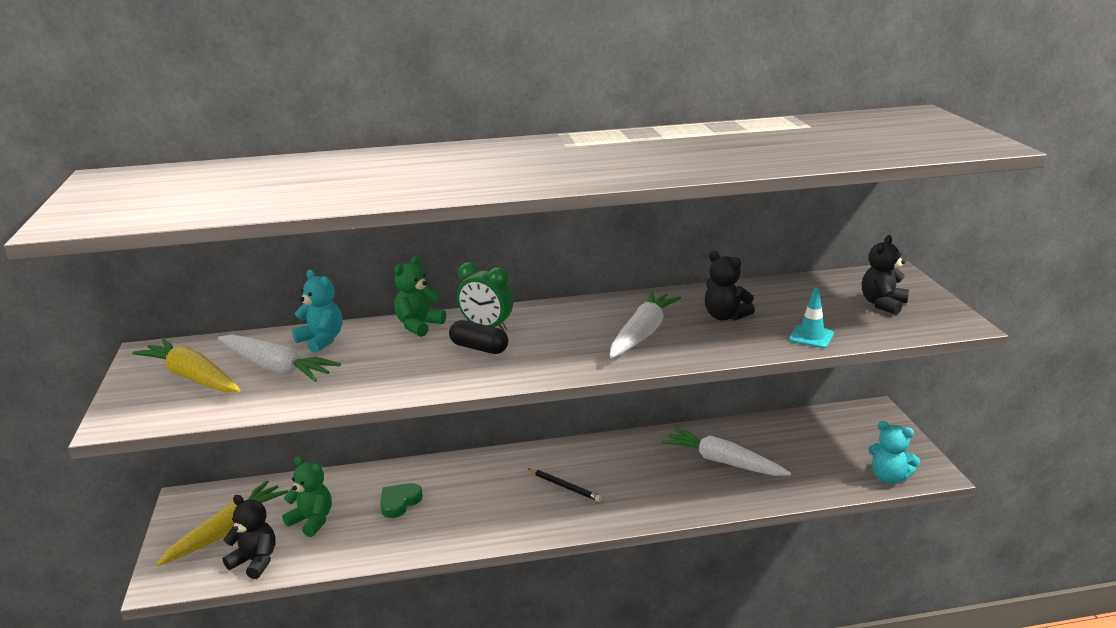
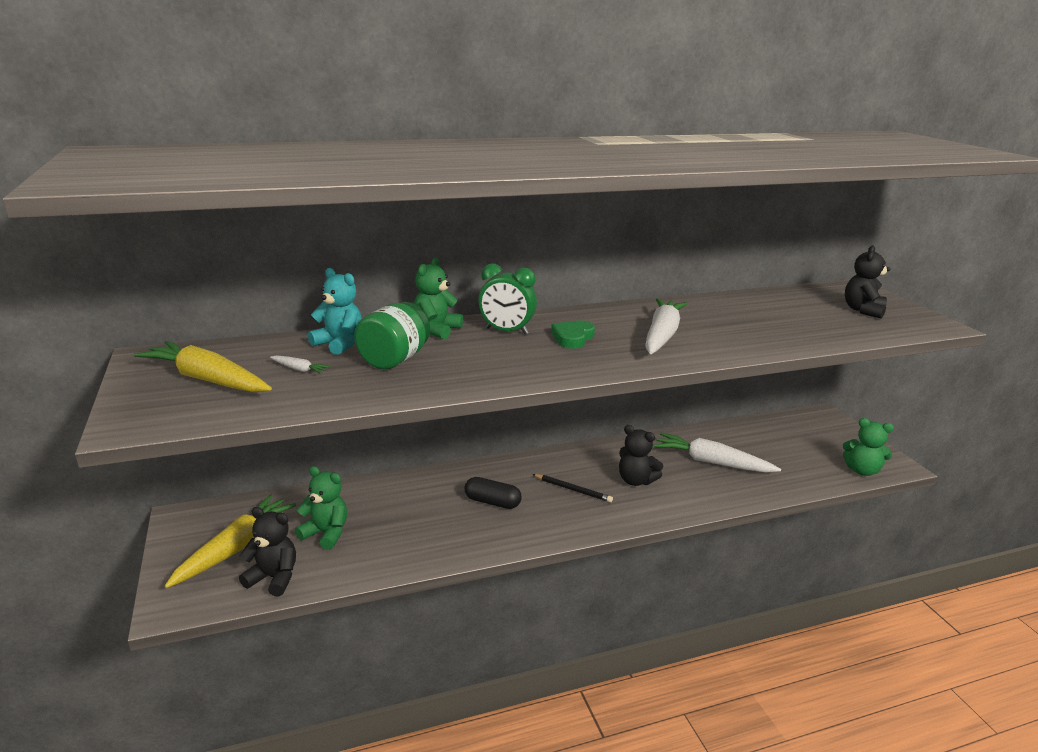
camera: 10 degrees left, 0 degrees up
(276, 368) = (299, 369): white carrot -> white carrot, size x0.41
(366, 358) = (394, 359): none -> green jar
(399, 502) = (413, 511): green heart -> green heart (572, 338)
(479, 348) = (508, 349): black capsule -> black capsule (492, 502)
(725, 316) = (730, 320): black teddy bear -> black teddy bear (635, 480)
(811, 337) = (818, 336): turquoise traffic cone -> none
(889, 477) = (862, 470): turquoise teddy bear -> green teddy bear

